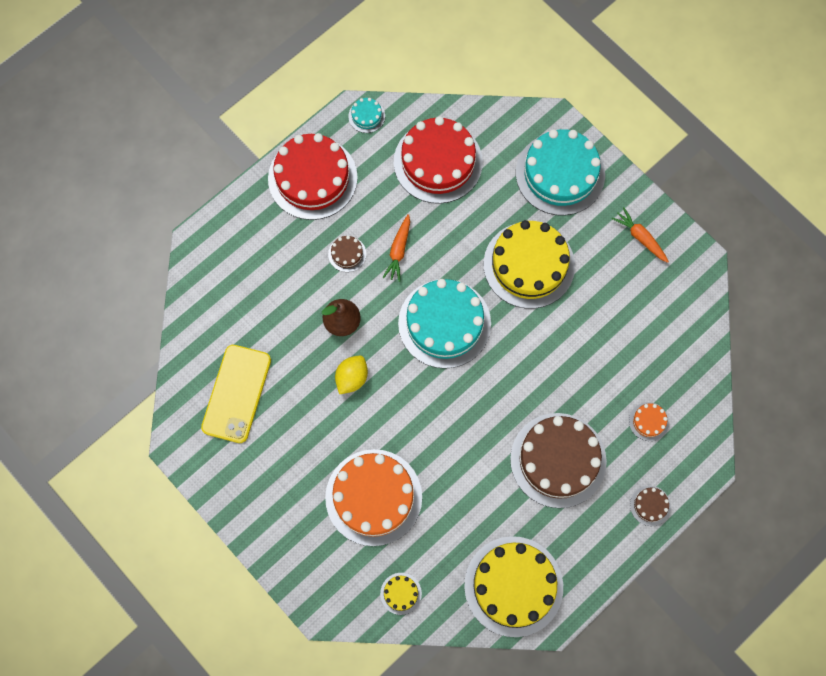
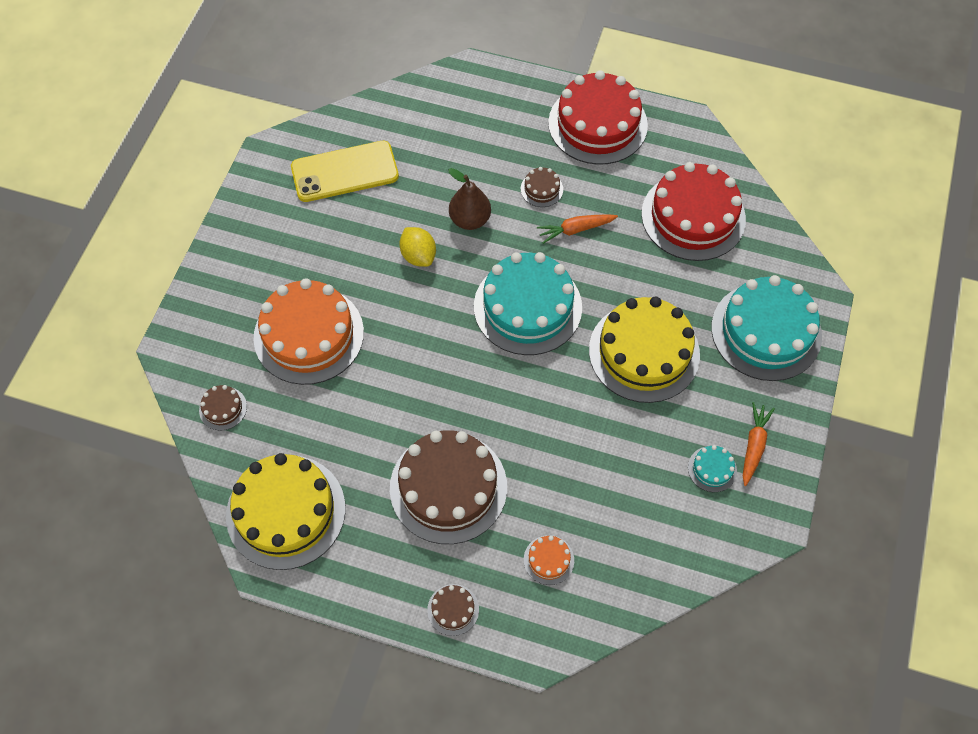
camera: 60 degrees right, 10 degrees down
(352, 378) = (418, 256): yellow lemon -> yellow lemon turned 60 degrees clockwise
(366, 116) = (694, 134): turquoise cake -> turquoise cake (712, 469)
(401, 593) = (223, 408): yellow cake -> brown cake

